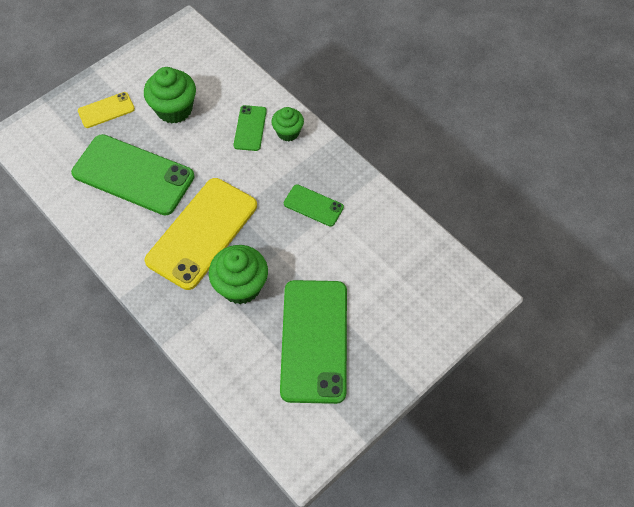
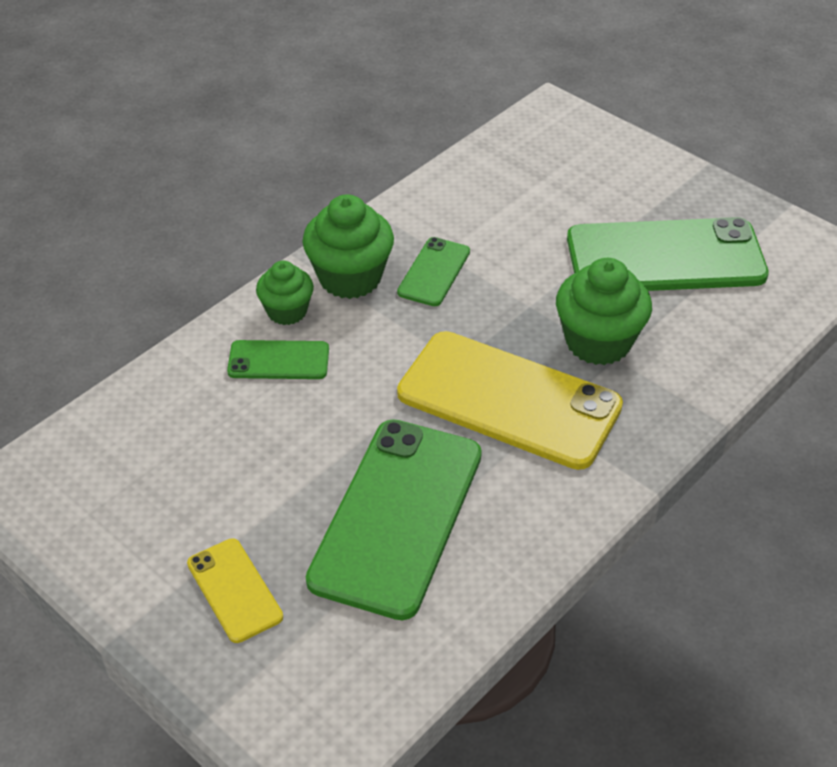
camera: 95 degrees left, 15 degrees down
(174, 109) = (234, 475): green cupcake -> green cupcake (350, 277)

